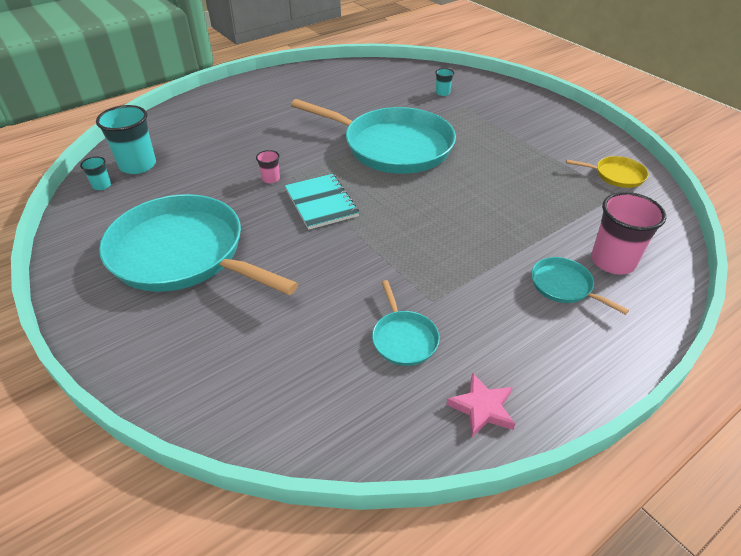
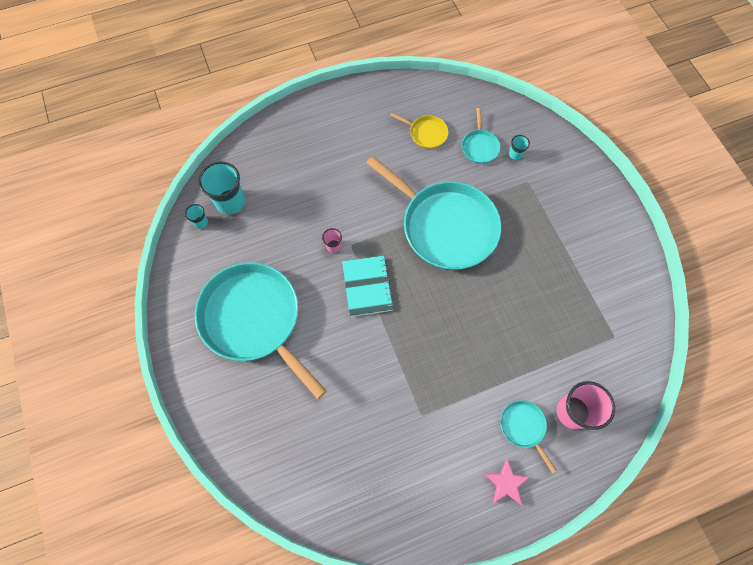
camera: 15 degrees right, 25 degrees up
(403, 338) = (391, 445): turquoise pan -> turquoise pan (479, 146)
(482, 408) = (424, 517): pink star -> pink star (506, 483)
(616, 175) = (625, 313): yellow pan -> yellow pan (426, 133)

